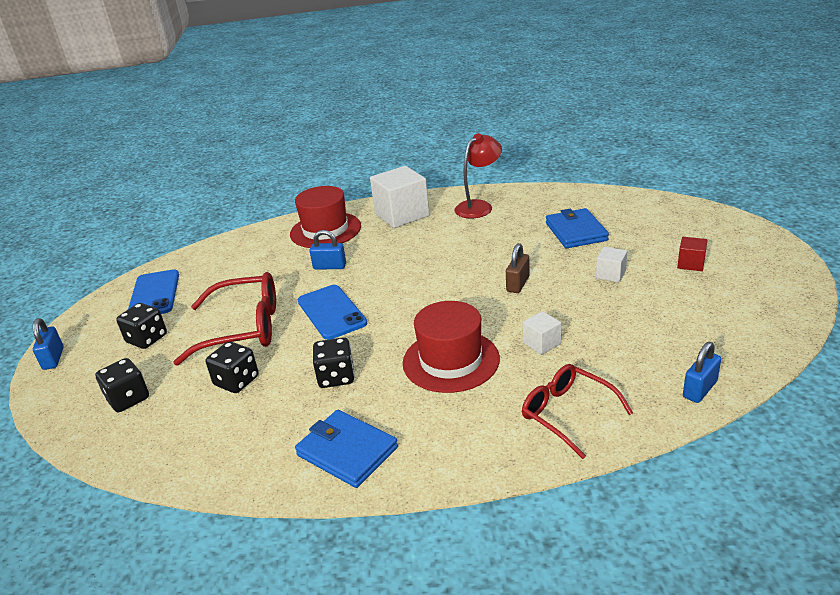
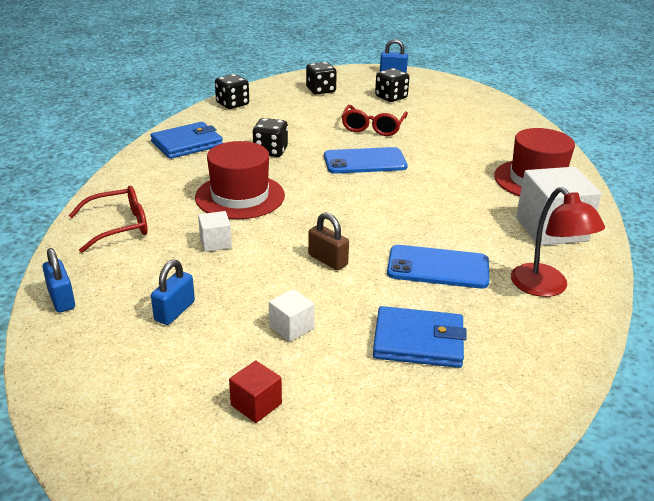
camera: 105 degrees right, 0 degrees up
(154, 294) = (458, 102): blue phone -> blue phone (438, 267)
(236, 381) = (304, 120): black dice -> black dice (232, 104)
(242, 329) = (373, 127): red glasses -> red glasses, size x0.66
(330, 266) = (450, 172): blue padlock -> blue padlock (174, 311)

